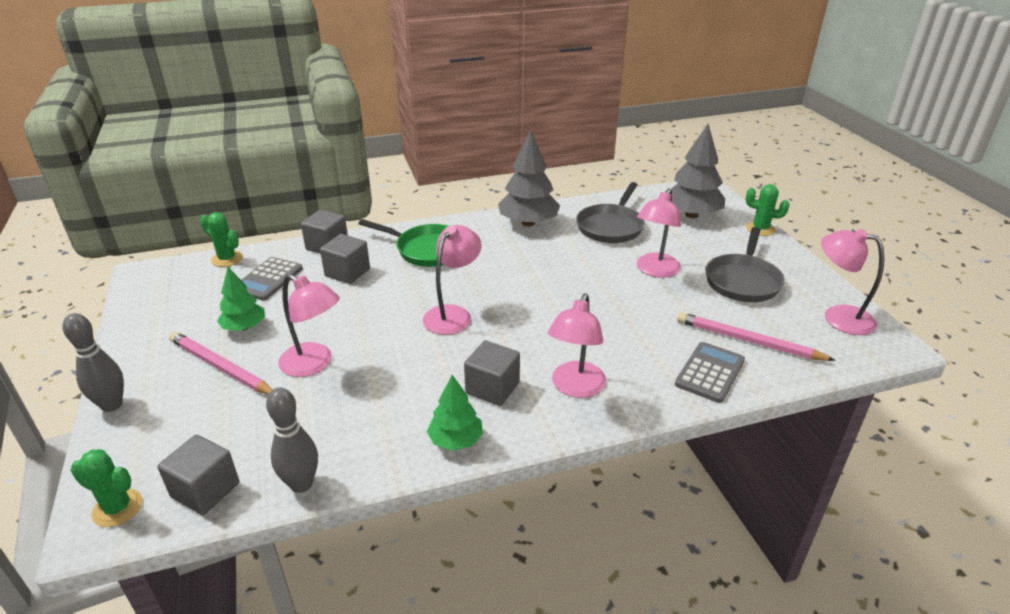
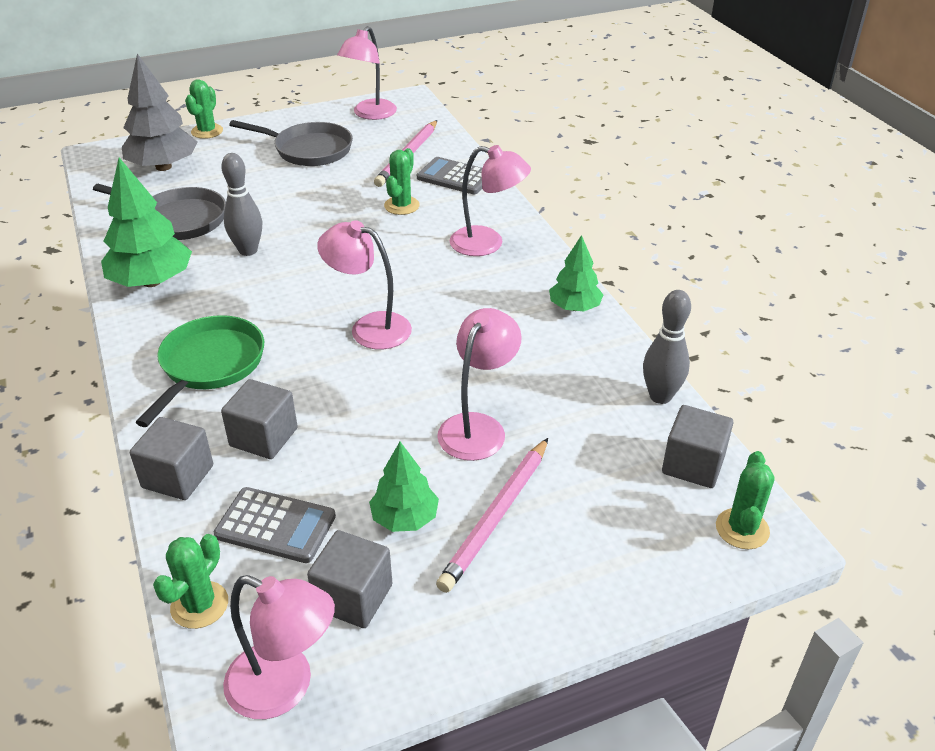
camera: 95 degrees left, 5 degrees up
(112, 405) = (592, 609): grey bowling pin -> grey bowling pin (248, 250)
(492, 388) = (497, 291): grey cube -> grey cube (353, 597)
(528, 223) = (152, 281): grey tree -> green tree
(644, 334) = (401, 206): none -> green cactus
(655, 271) = (285, 195): pink lamp -> pink lamp (284, 687)

